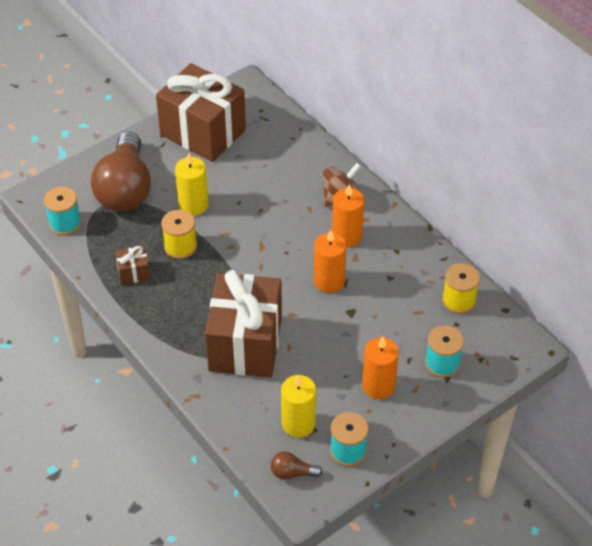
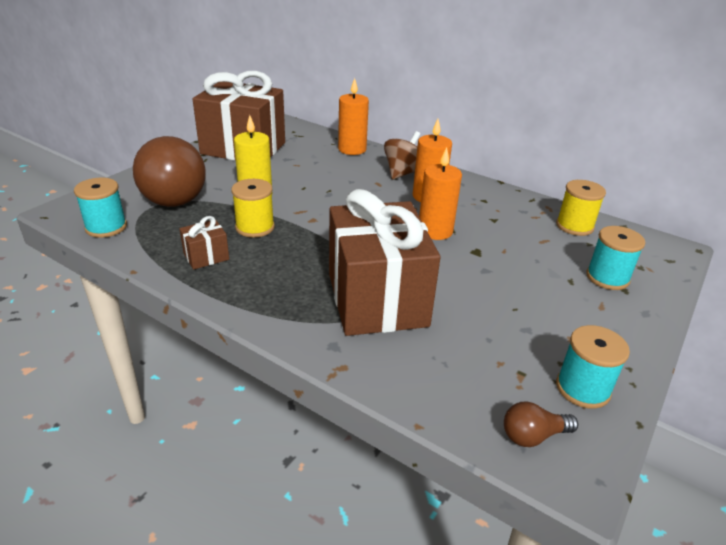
camera: 20 degrees left, 15 degrees down
(298, 423) = (497, 371): yellow candle -> none
(378, 386) = (560, 311): orange candle -> orange candle (352, 149)

